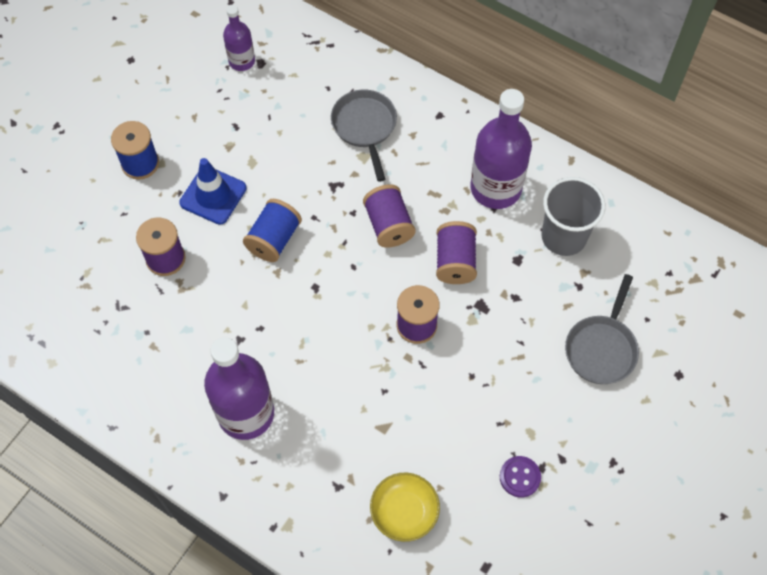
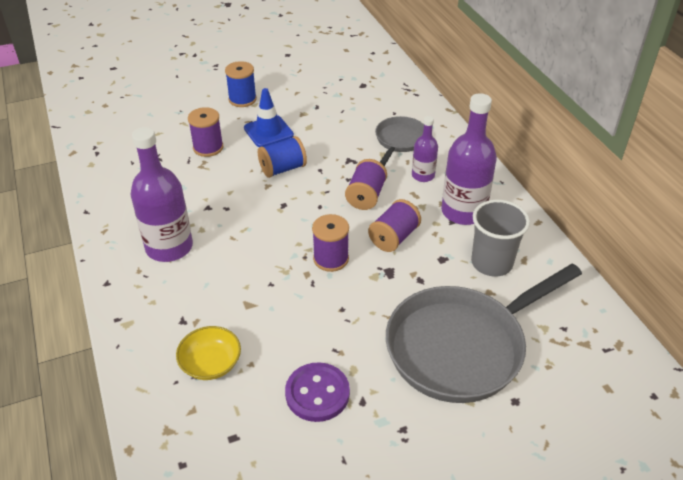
camera: 35 degrees right, 20 degrees down
(242, 61) = (352, 80): purple bottle -> purple bottle (423, 175)
(520, 477) = (317, 393): purple button -> purple button, size x1.62
(601, 348) = (461, 347): grey pan -> grey pan, size x1.94

